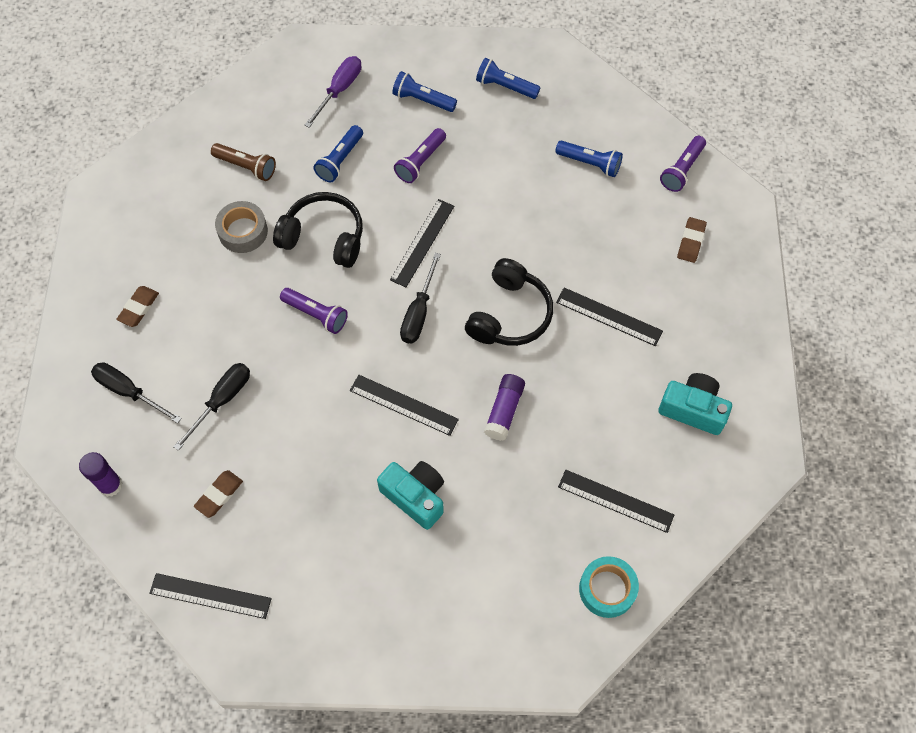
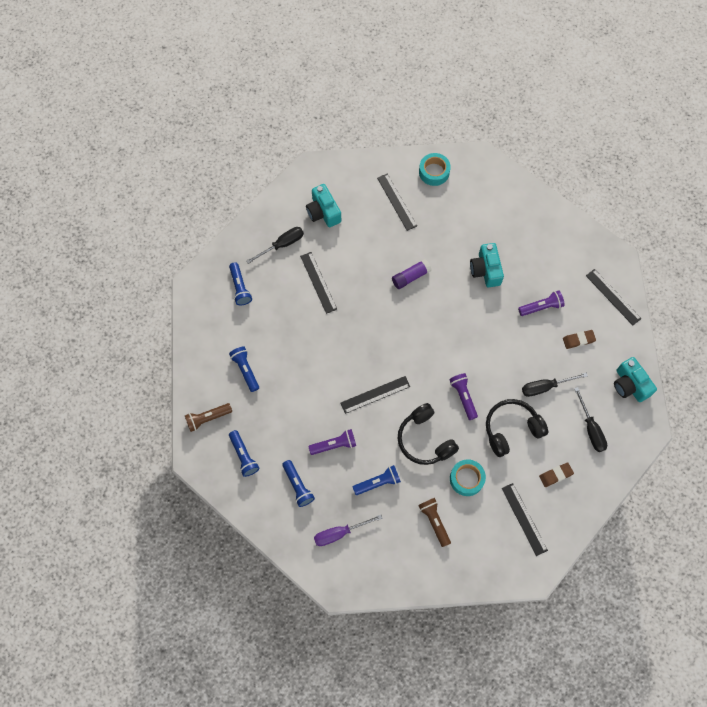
camera: 140 degrees left, 5 degrees up
(110, 485) = (629, 385): purple glue stick -> turquoise camera
(243, 231) = (466, 479): grey tape -> turquoise tape
(403, 405) = (456, 316): black ruler -> black ruler (524, 519)
(419, 312) = (410, 357): black screwdriver -> black screwdriver (282, 245)
(510, 314) = (365, 321): black headphones -> black headphones (511, 429)
(578, 92) = (208, 418): none -> brown flashlight
(682, 169) = (202, 328): purple flashlight -> purple flashlight (541, 307)
(691, 241) = (240, 287): brown eraser -> blue flashlight

